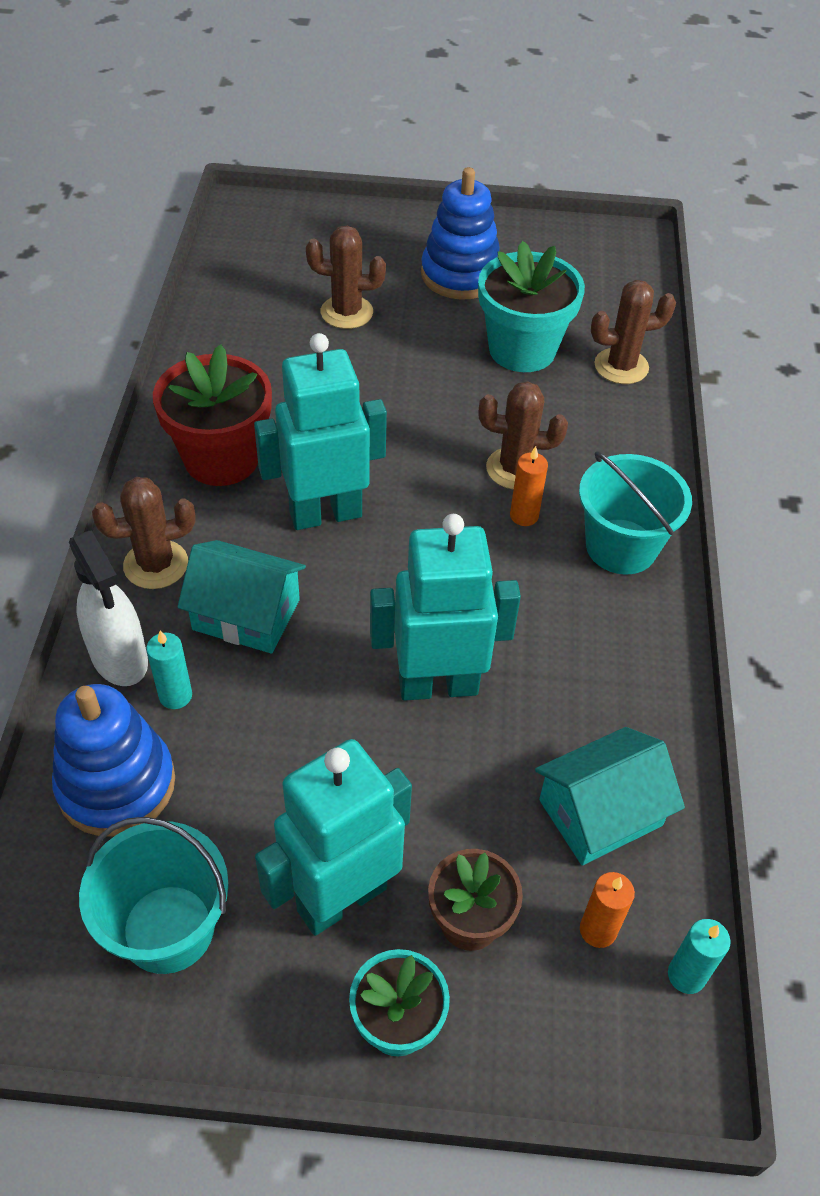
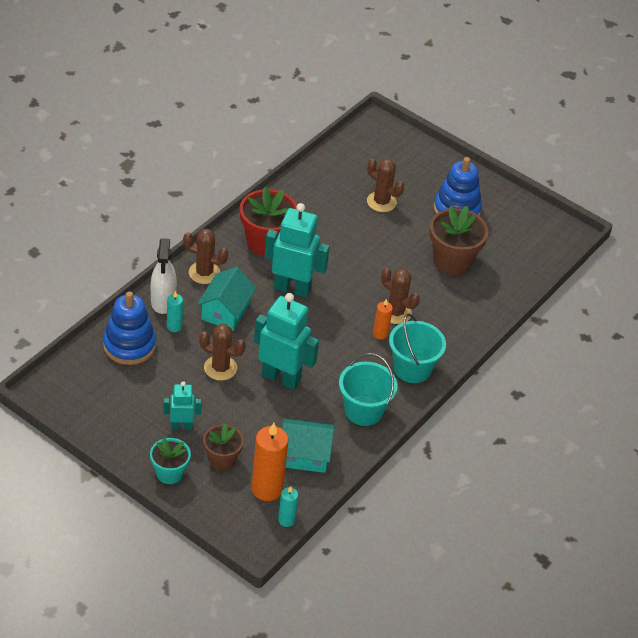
camera: 30 degrees right, 5 degrees down
(168, 928) = (113, 401): turquoise bucket -> turquoise bucket (363, 410)
(246, 614) = (225, 311): turquoise house -> turquoise house turned 60 degrees clockwise
(341, 898) = (181, 426): turquoise robot -> turquoise robot, size x0.55
(522, 350) = (452, 261): turquoise flower pot -> brown flower pot
(598, 930) = (267, 489): orange candle -> orange candle, size x1.88
(621, 366) = (495, 293): brown cactus -> brown cactus (220, 368)

